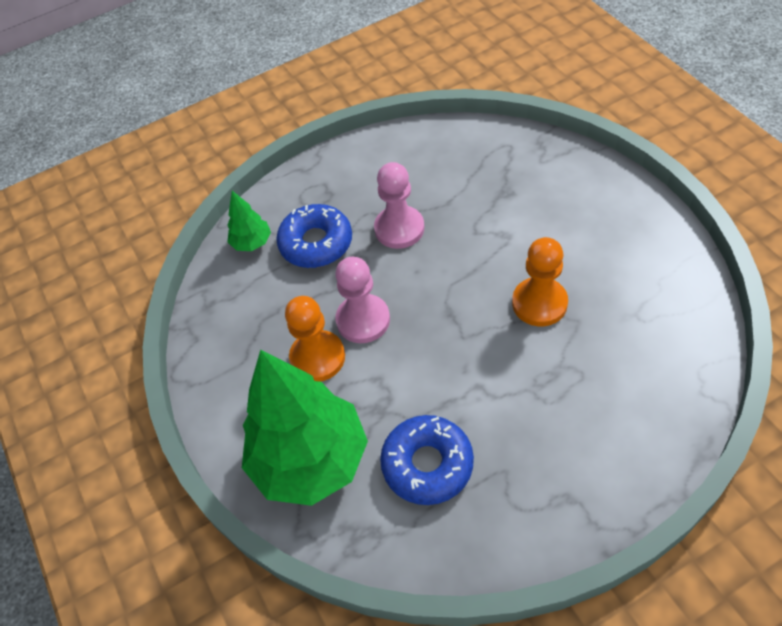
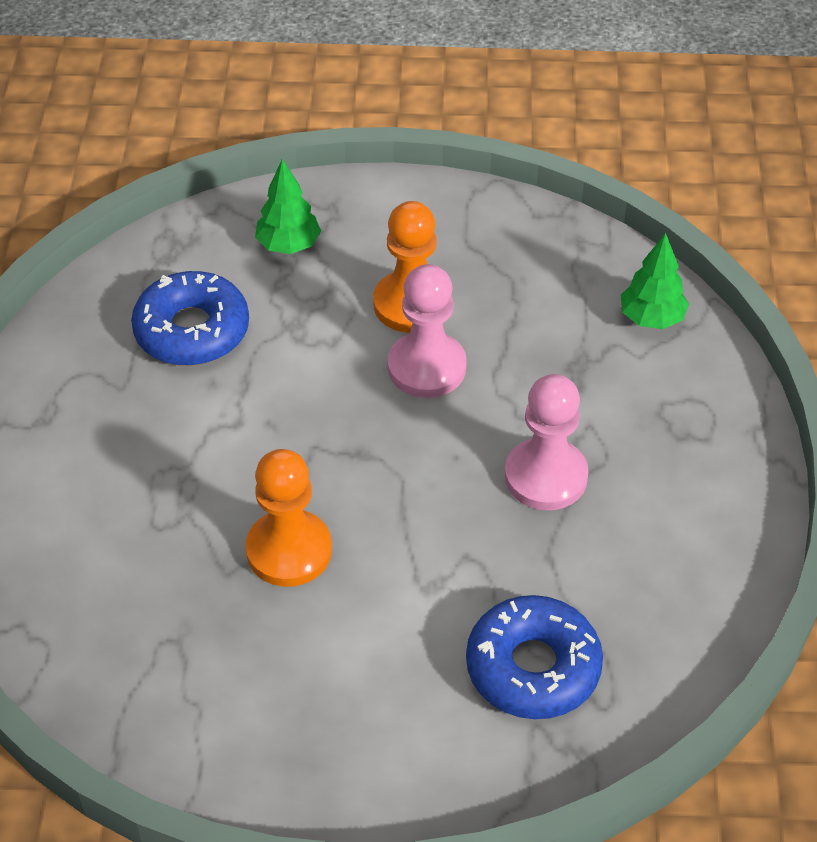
camera: 115 degrees right, 5 degrees down
(310, 460) = (288, 245): green tree -> green tree, size x0.44
(316, 243) = (595, 380): blue donut -> blue donut (533, 667)

